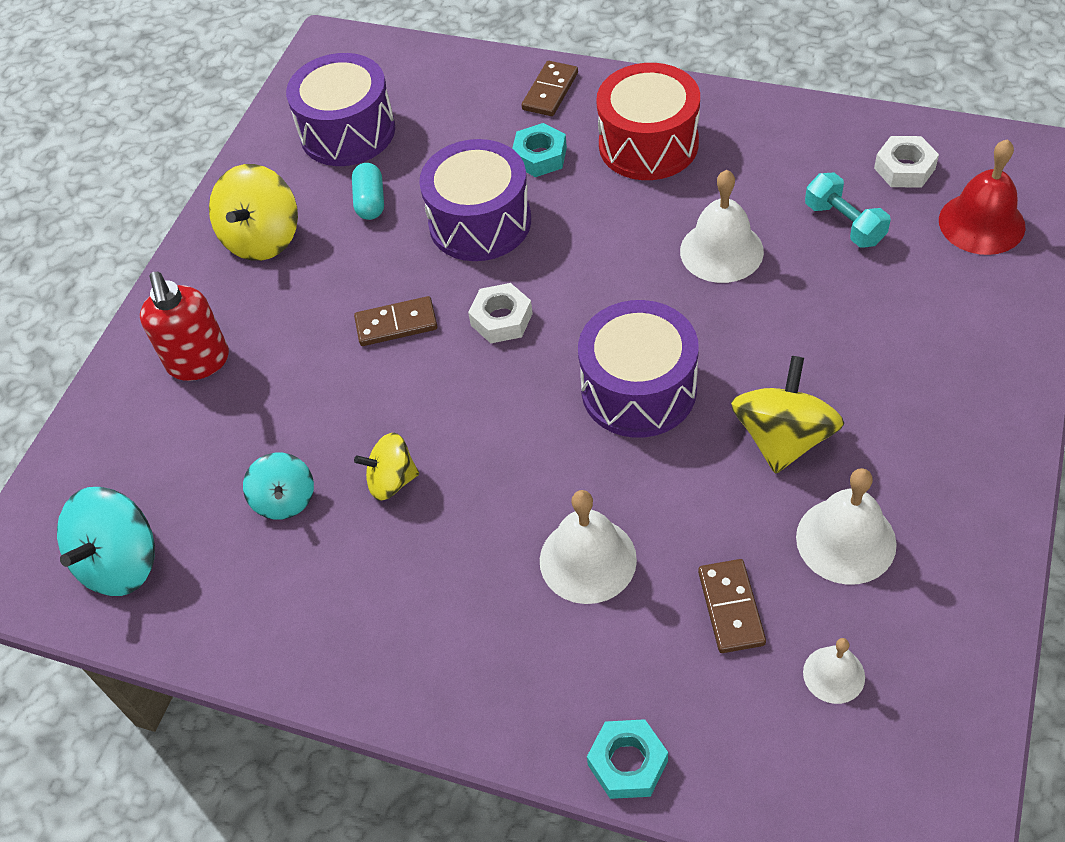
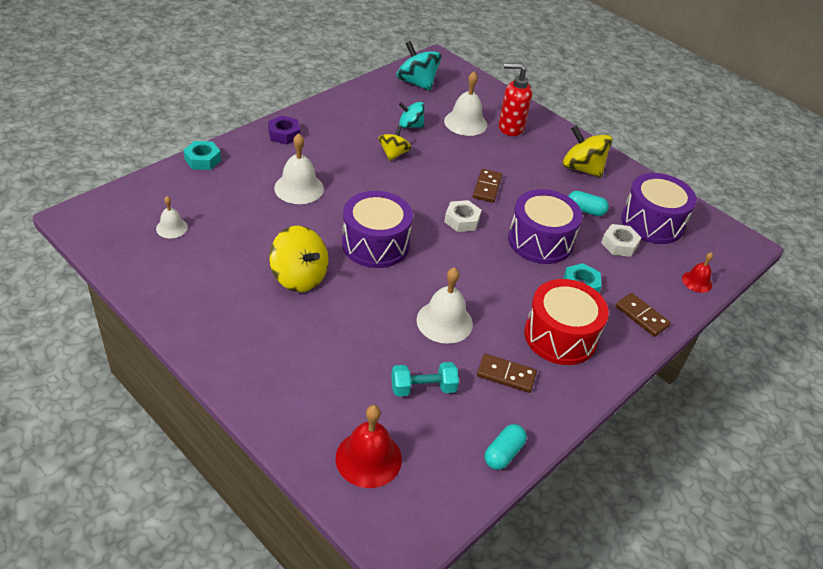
camera: 105 degrees right, 10 degrees down
(443, 65) = (697, 281): none -> red bell
(450, 680) = (284, 134): none -> purple nut
(730, 608) = (233, 215): brown domino -> brown domino (506, 375)
(846, 540) = (225, 266): white bell -> white bell (465, 123)
(864, 128) = (503, 453): none -> turquoise capsule
(904, 168) = (448, 450): white nut -> white nut (619, 244)

